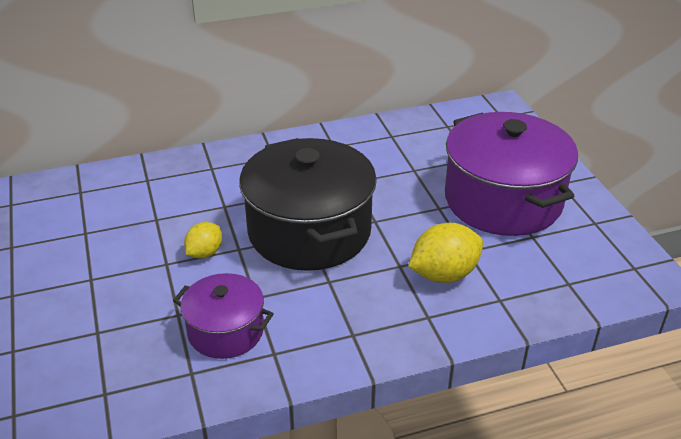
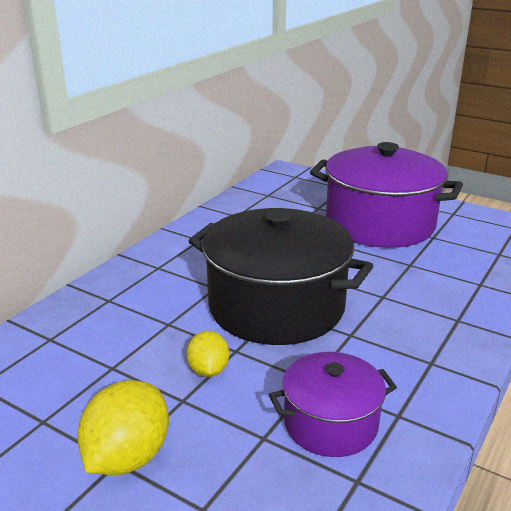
camera: 40 degrees left, 10 degrees down
(444, 274) = (421, 286): yellow lemon -> yellow lemon (128, 457)

